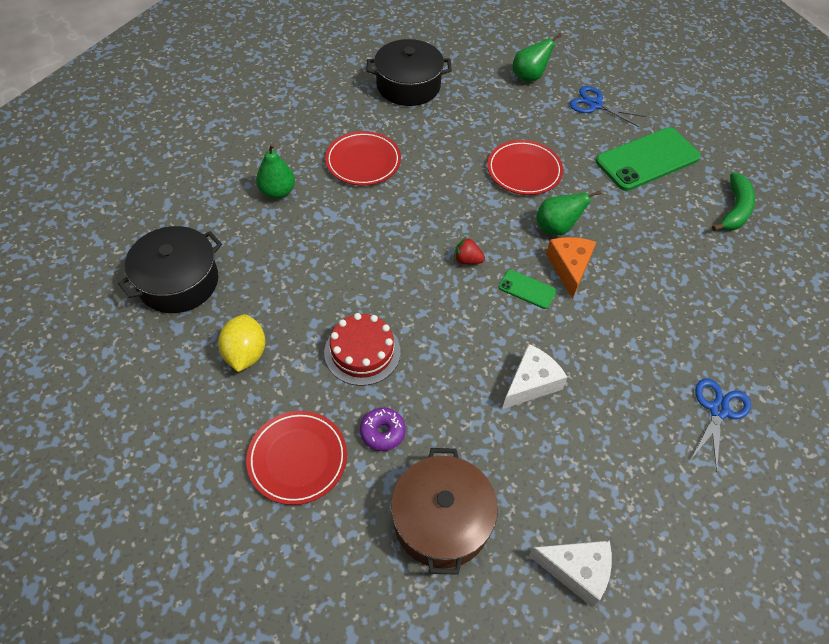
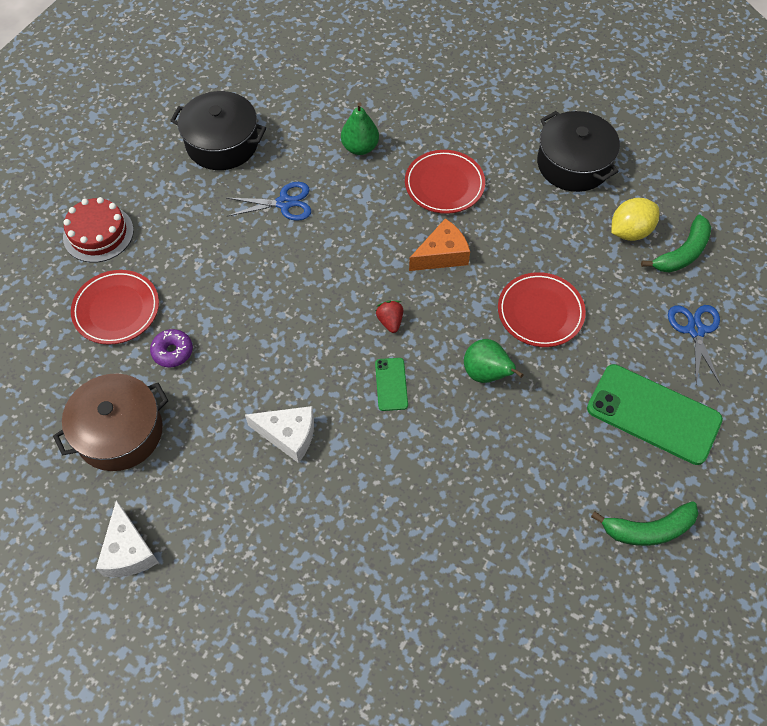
camera: 60 degrees right, 5 degrees up
(245, 354) = (186, 224): yellow lemon -> yellow lemon (630, 231)
(362, 352) = (238, 297): red cake -> red cake (98, 233)
(529, 77) = (682, 253): green pear -> green banana
(569, 268) = (443, 407): orange cheese -> orange cheese (442, 255)
(718, 410) = (361, 607): blue scissors -> blue scissors (284, 203)

